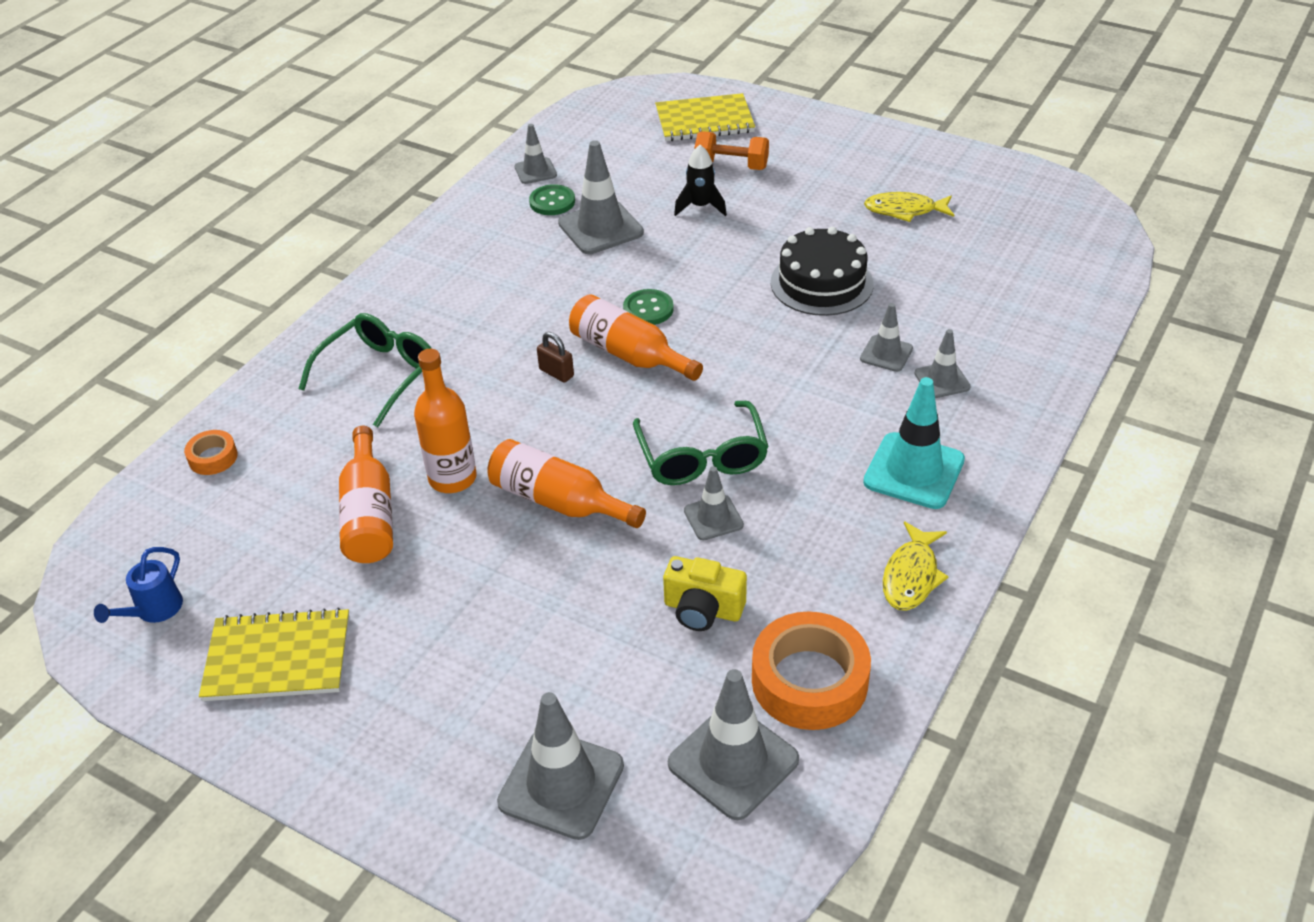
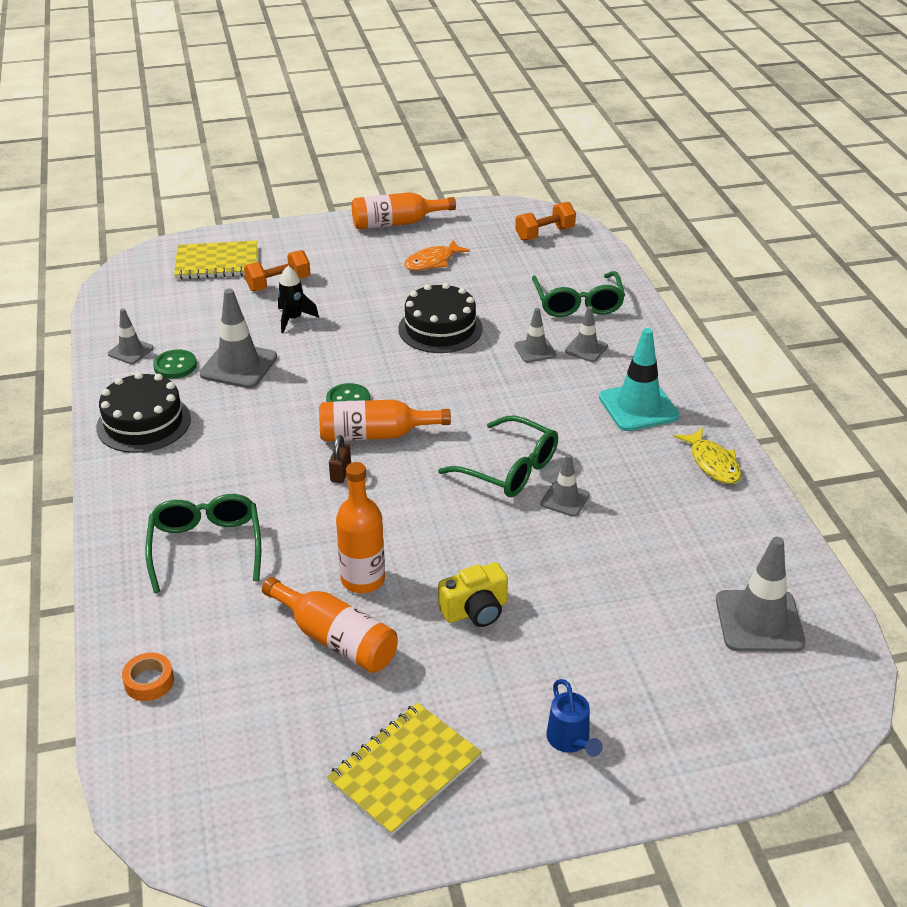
camera: 45 degrees left, 5 degrees down
(154, 610) = (260, 810): blue watering can -> blue watering can (570, 741)
(467, 240) = (144, 423): none -> black cake
(556, 373) = (340, 473): brown padlock -> brown padlock turned 75 degrees counterclockwise
(558, 501) = (456, 549): orange bottle -> orange bottle (396, 223)
(561, 784) = (689, 703): grey traffic cone -> none
(703, 609) = (630, 553): yellow camera -> yellow camera (475, 610)
(704, 120) = (217, 262): yellow notebook -> yellow notebook turned 45 degrees clockwise
(809, 681) = (738, 552): orange tape -> none
(904, 210) = (432, 262): yellow fish -> orange fish
(999, 328) = (578, 304): none -> green glasses
(1066, 234) = (544, 234): none -> orange dumbbell

